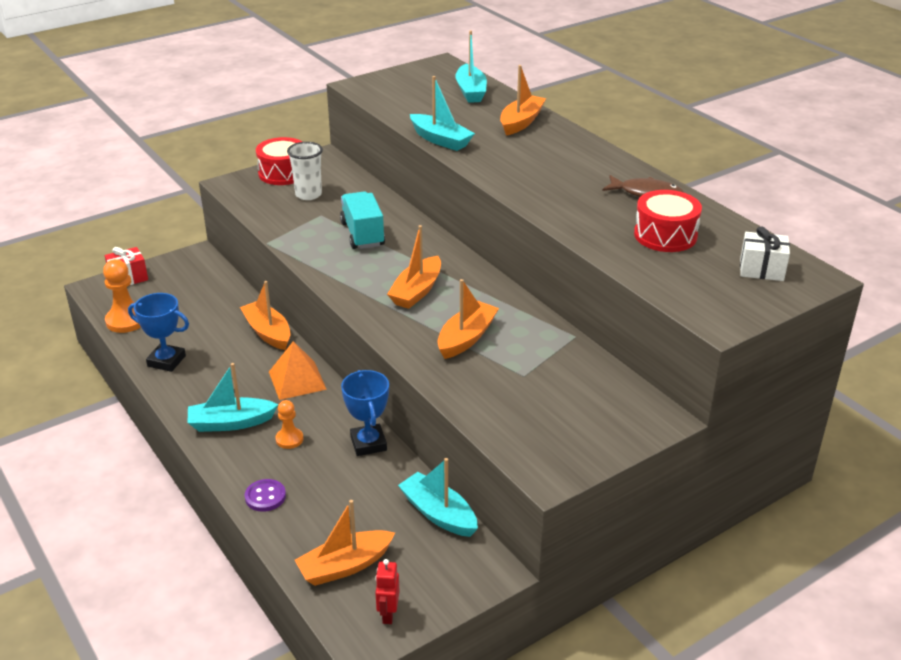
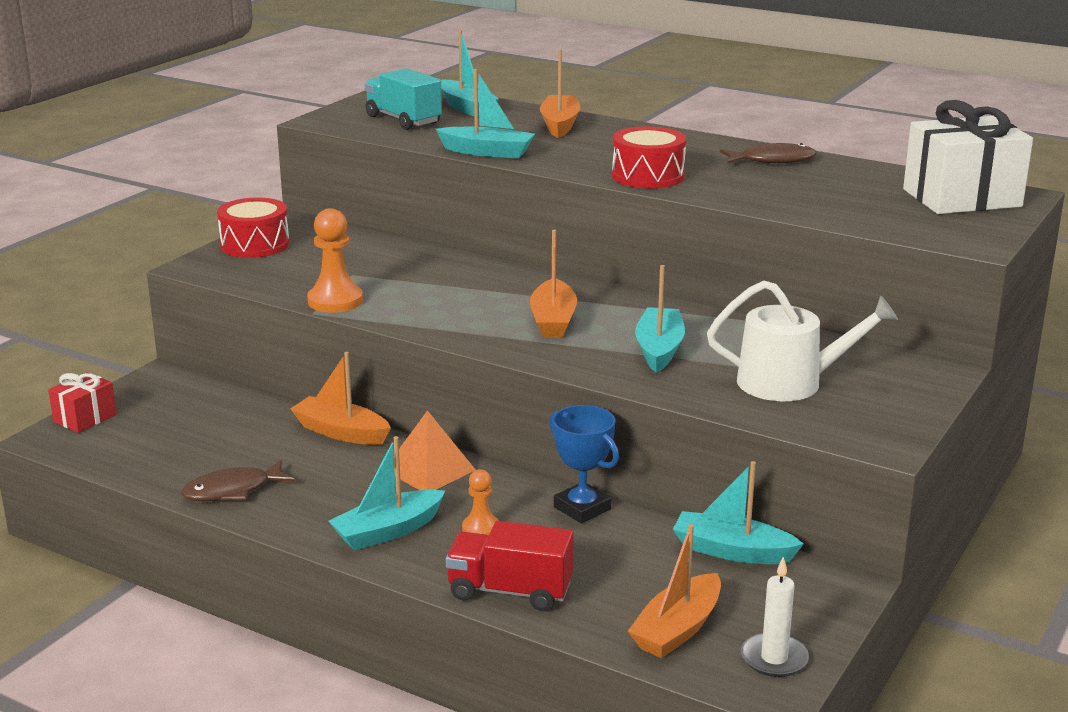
camera: 25 degrees left, 10 degrees down
(126, 321) = (129, 462): orange pawn -> orange pawn (335, 301)
(166, 361) = (233, 490): blue trophy -> brown fish
(265, 497) = (510, 591): purple button -> red truck
(308, 194) = (313, 259): white cup -> none
(362, 234) = (426, 283): turquoise truck -> turquoise truck (403, 120)
(388, 614) = (774, 658): red robot -> white candle
(466, 338) = (659, 349): orange boat -> turquoise boat
(532, 396) = (790, 382): none -> white watering can
(665, 235) = (835, 189): red drum -> red drum (648, 176)
(761, 270) = (962, 198): white gift -> white gift, size x1.92

